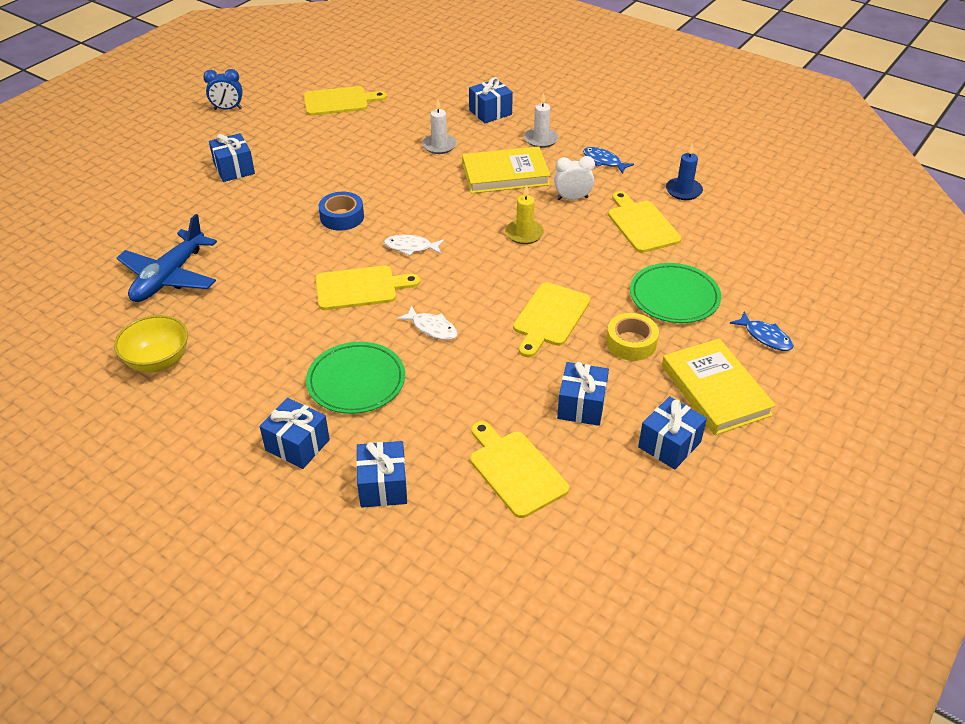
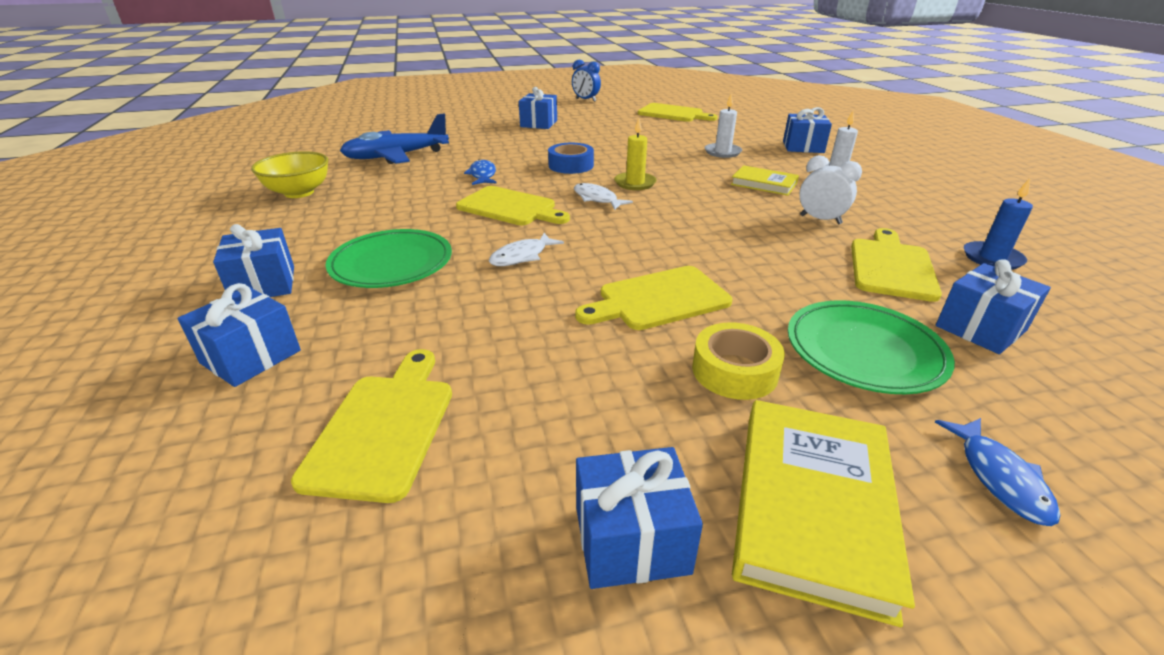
camera: 40 degrees right, 10 degrees down
(432, 328) = (522, 256): white fish -> white fish turned 60 degrees clockwise
(505, 174) = (764, 184): yellow book -> yellow book, size x0.61
(524, 234) = (726, 226): yellow candle -> yellow candle (635, 183)
(581, 405) = (570, 404): blue gift -> blue gift (980, 328)
(604, 161) = (897, 206): blue fish -> blue fish (482, 175)

